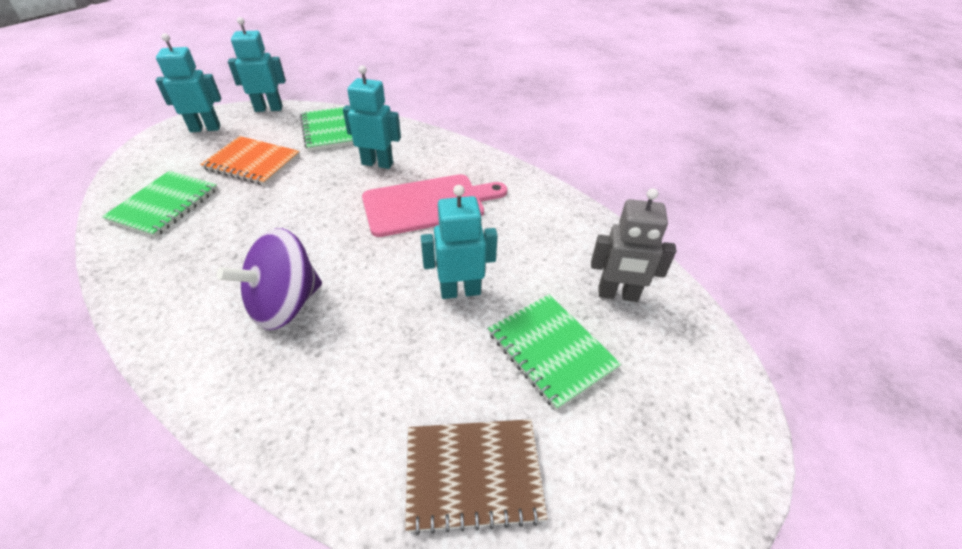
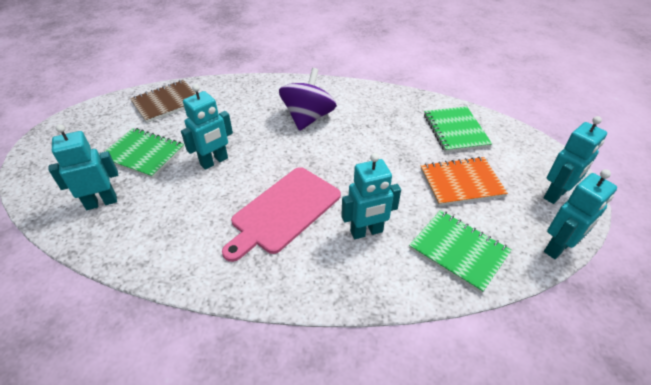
camera: 150 degrees right, 0 degrees up
(617, 294) = (101, 202): grey robot -> turquoise robot

